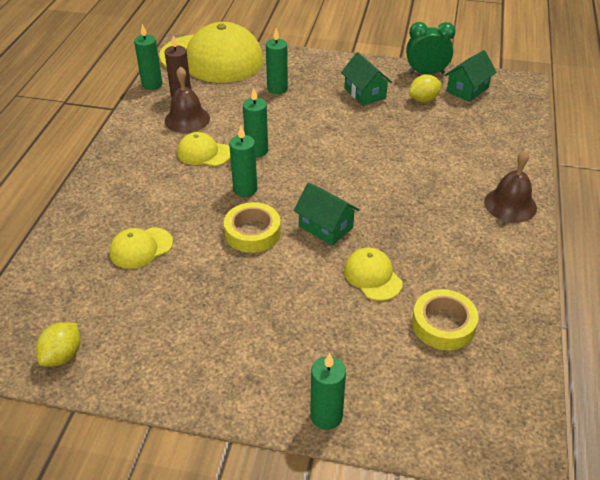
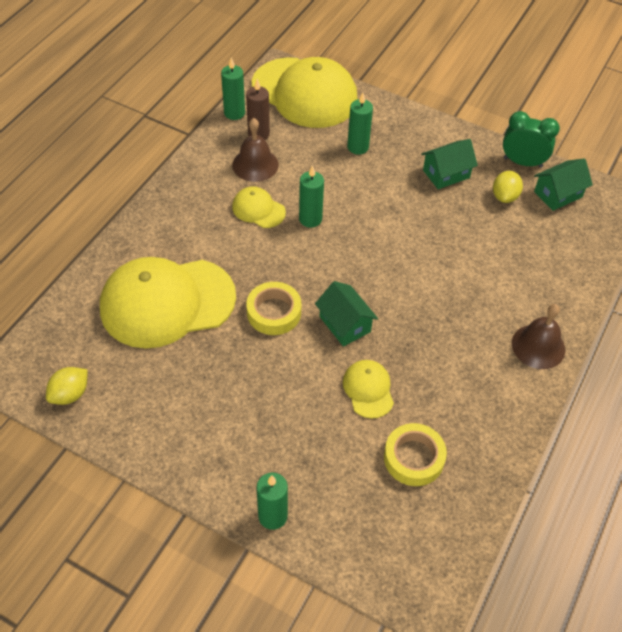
camera: 15 degrees right, 10 degrees up
(141, 248) = (167, 302): yellow cap -> yellow cap, size x2.23
(245, 189) = (283, 262): green candle -> none
(365, 93) = (446, 174): green house -> green house turned 75 degrees clockwise
(423, 100) = (504, 196): yellow lemon -> yellow lemon turned 60 degrees counterclockwise

